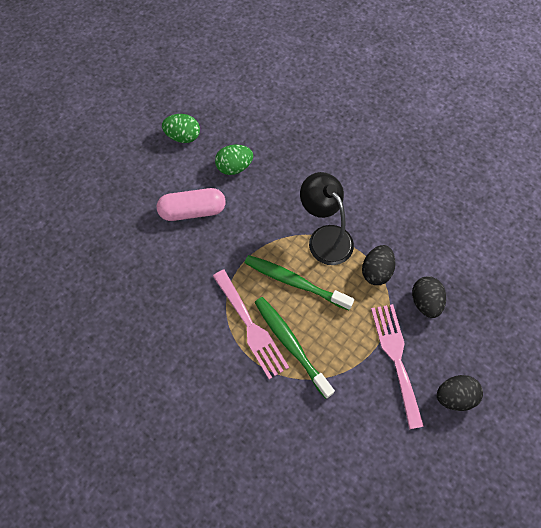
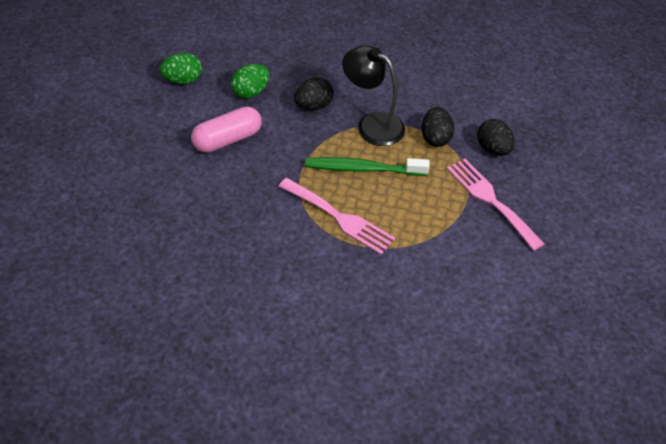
camera: 25 degrees left, 15 degrees down
(290, 344) = (386, 220): green toothbrush -> none
(454, 396) = (559, 213): black egg -> black egg (313, 106)

